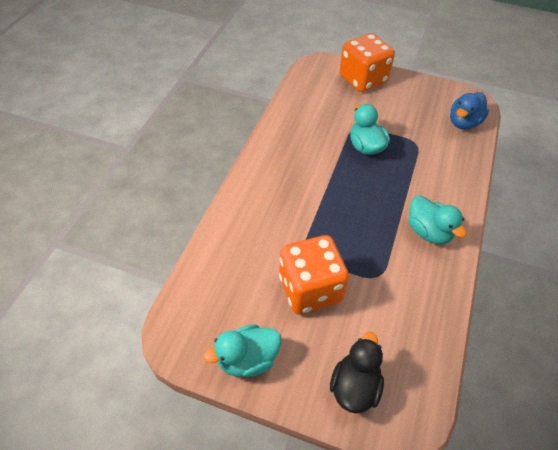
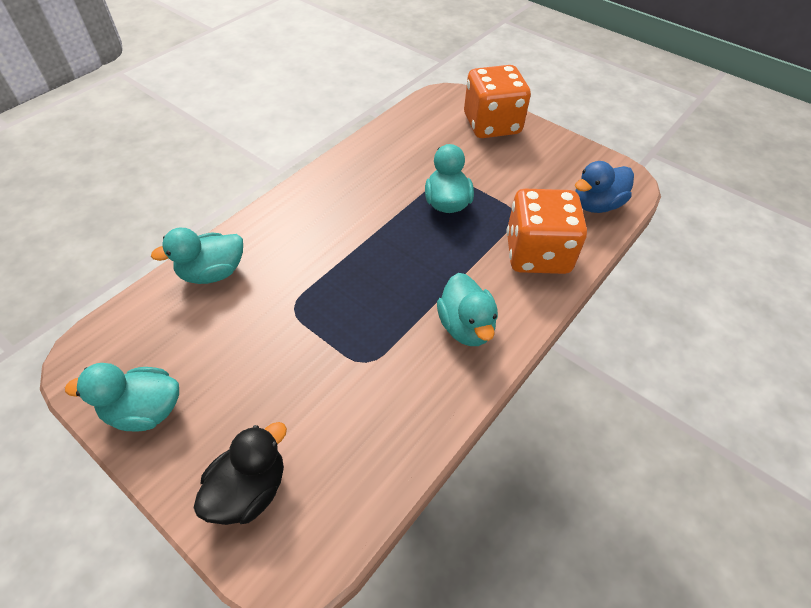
camera: 20 degrees right, 0 degrees up
(230, 245) = (212, 273): none -> turquoise duck
(310, 289) = (271, 351): orange dice -> orange dice (537, 254)

